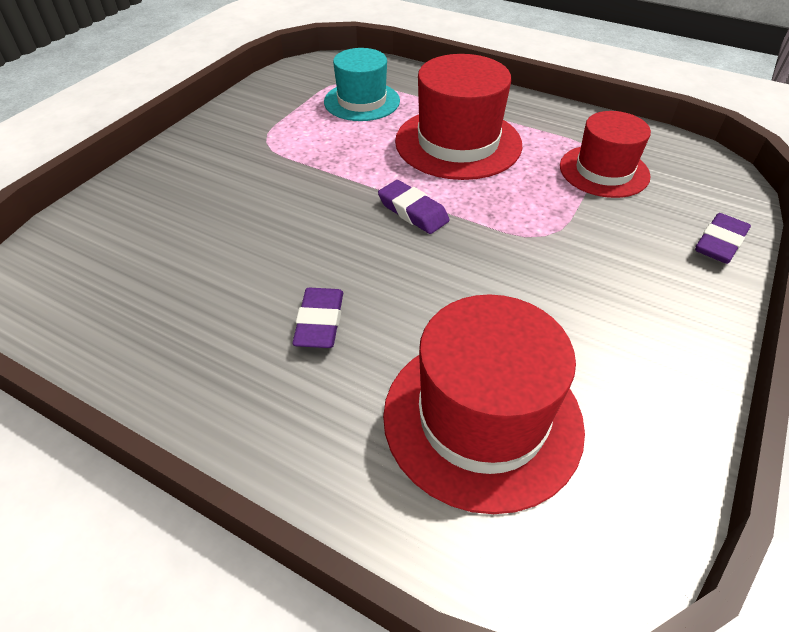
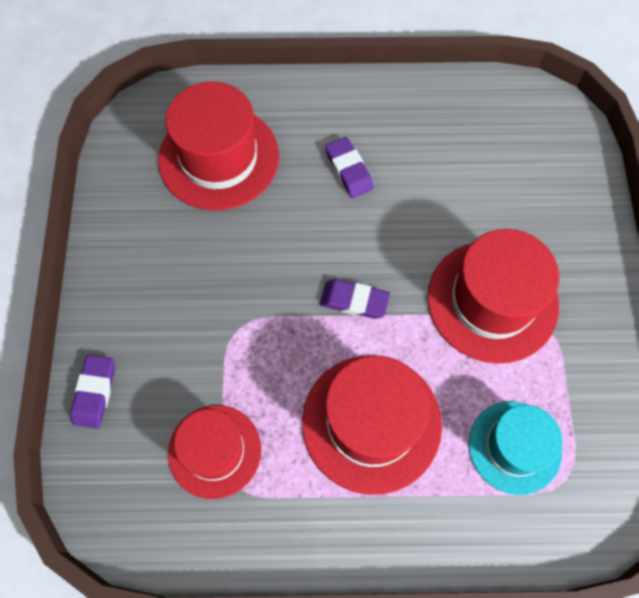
camera: 150 degrees right, 20 degrees up
(290, 167) = (492, 301): none -> red hat

